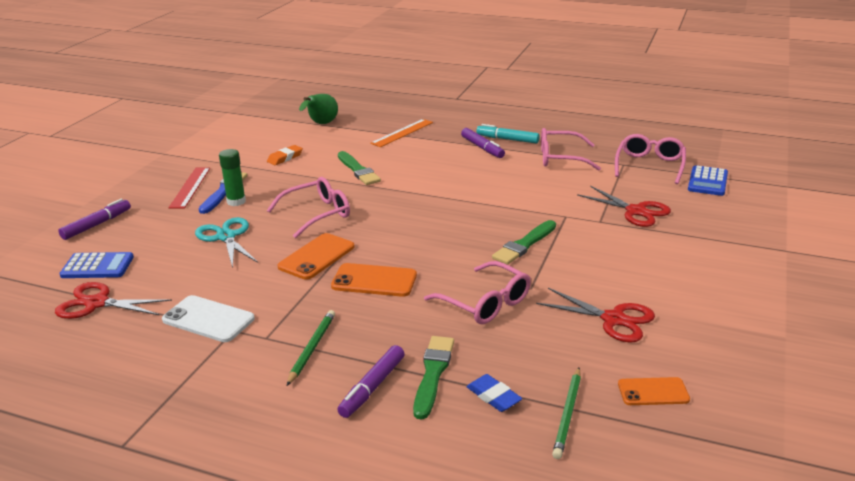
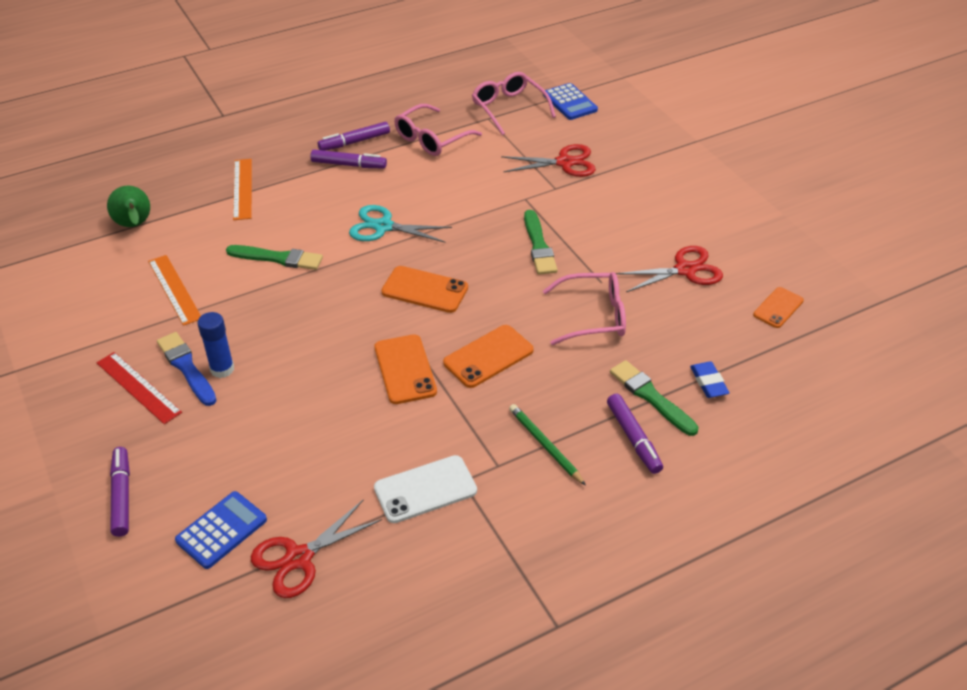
camera: 50 degrees left, 15 degrees up
(226, 237) = (287, 410): turquoise scissors -> turquoise scissors (383, 227)
(236, 201) = (222, 369): green glue stick -> blue glue stick
(285, 158) = (174, 289): orange eraser -> orange ruler
(317, 214) = (327, 329): pink glasses -> none
(405, 227) = (425, 290): none -> orange phone
(493, 396) = (708, 382): blue eraser -> blue eraser turned 75 degrees clockwise
(508, 139) = (355, 142): turquoise marker -> purple marker
(568, 414) = (762, 360): green pencil -> none

